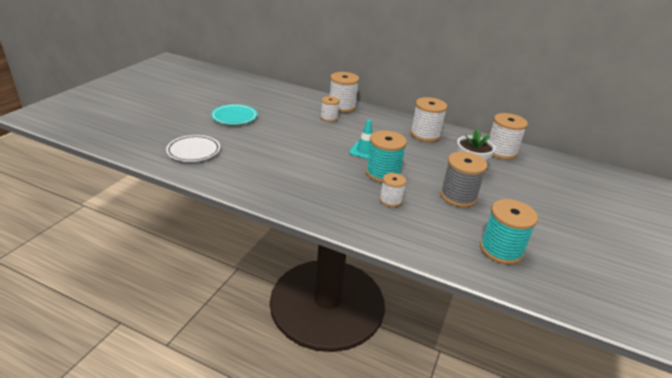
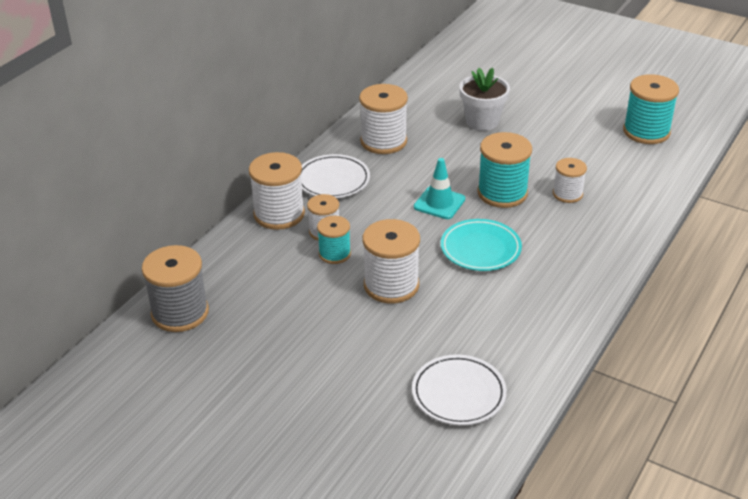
camera: 80 degrees left, 5 degrees up
(234, 117) = (321, 349): turquoise plate -> turquoise plate (480, 249)
(310, 120) = (334, 254): none -> turquoise spool
(377, 120) = (333, 180): none -> white plate
(458, 196) = (548, 141): grey spool -> grey spool (180, 313)
(501, 152) = (430, 88): white spool -> white spool (391, 285)

